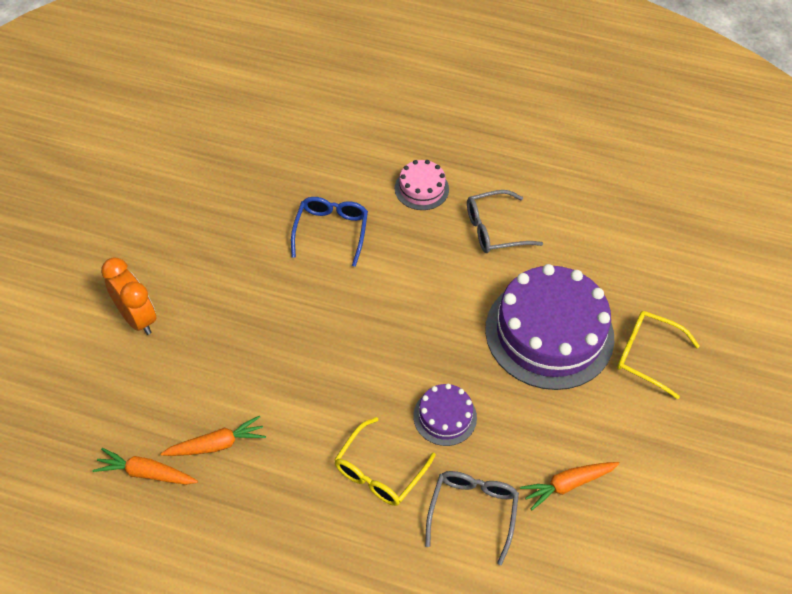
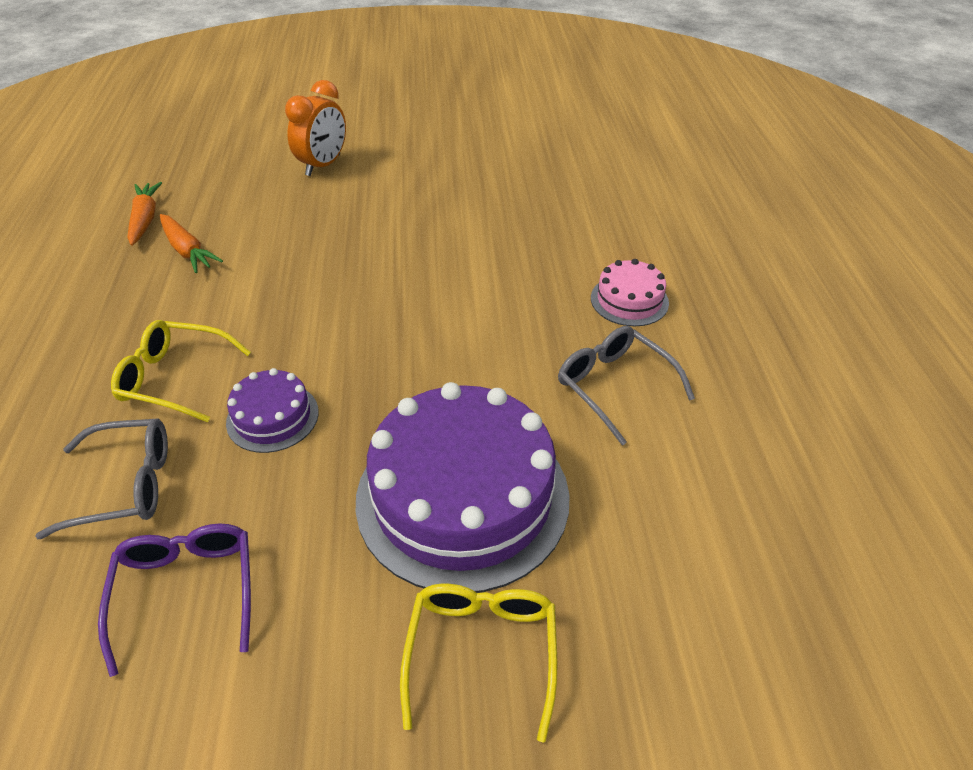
camera: 70 degrees right, 10 degrees down
(331, 231) = (508, 248): blue glasses -> none
(568, 484) = (187, 592): orange carrot -> purple glasses

